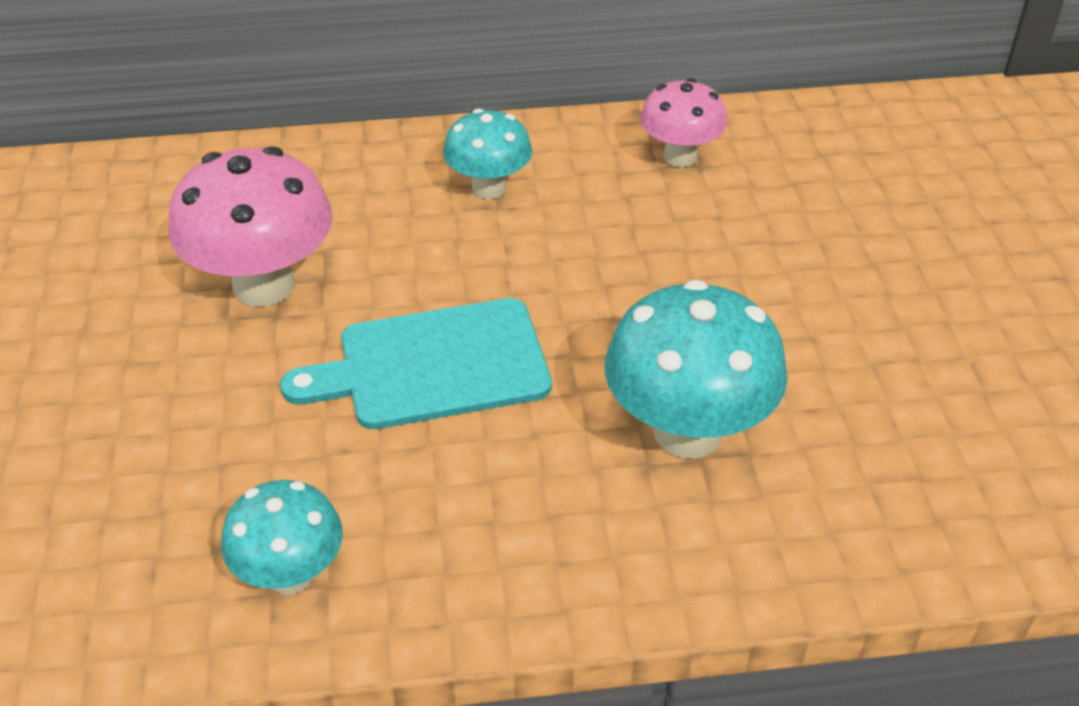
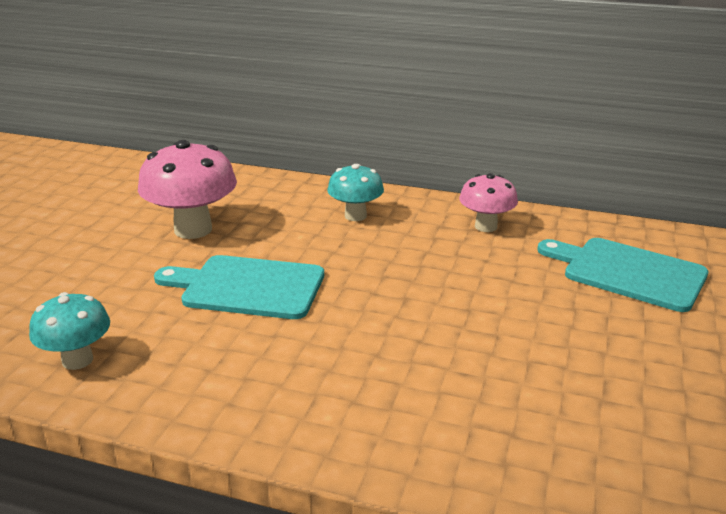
camera: 25 degrees right, 15 degrees down
(687, 432) = (369, 361): turquoise mushroom -> none
(900, 185) = (628, 272): none -> turquoise cutting board

